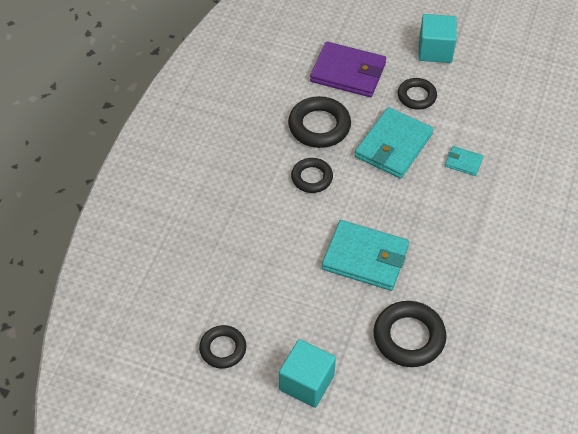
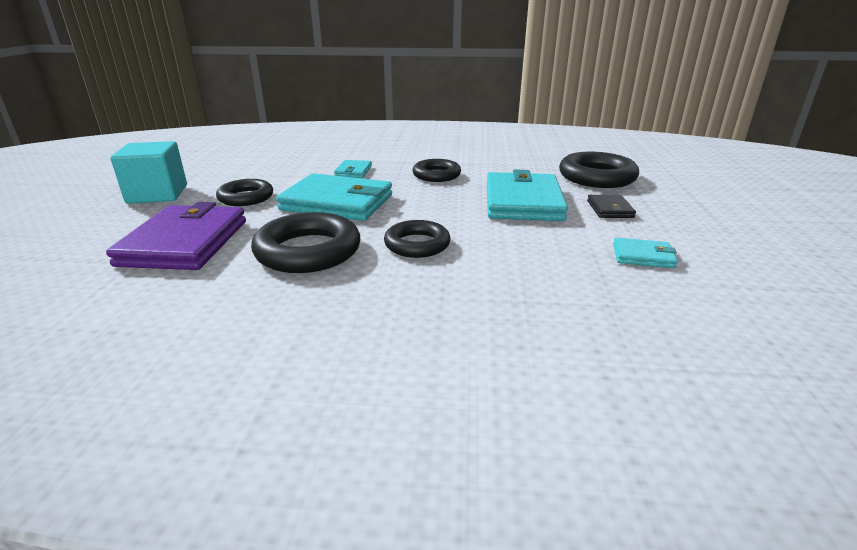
camera: 105 degrees left, 25 degrees down
(223, 349) = (769, 267): black ring -> black ring (436, 175)
(259, 288) = (643, 256): none -> turquoise wallet
(306, 382) = (721, 213): turquoise cube -> none
(335, 309) = (610, 209): none -> black wallet

